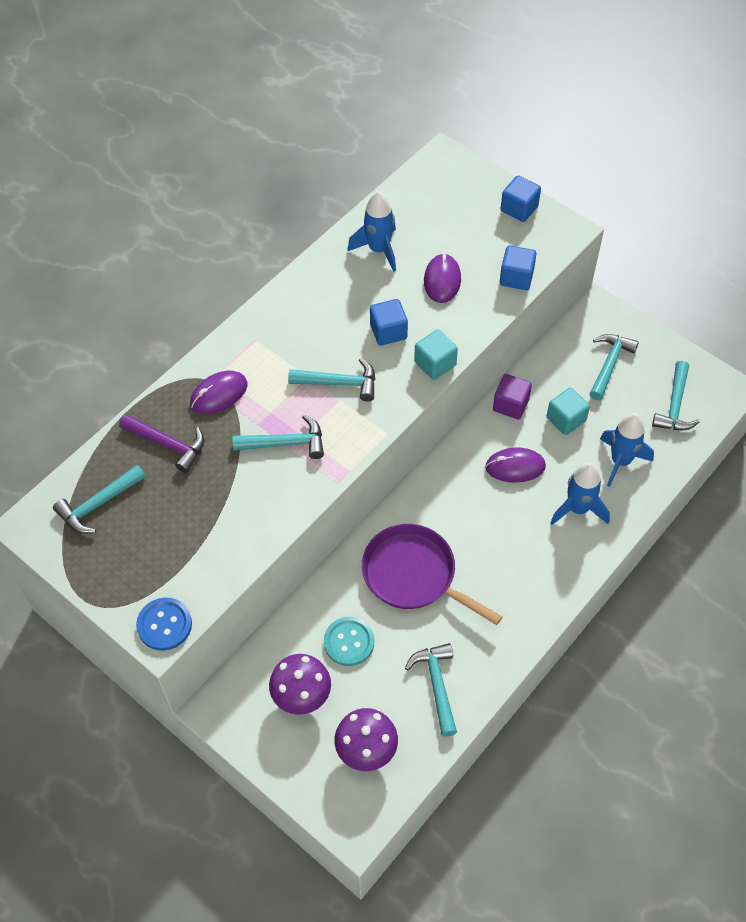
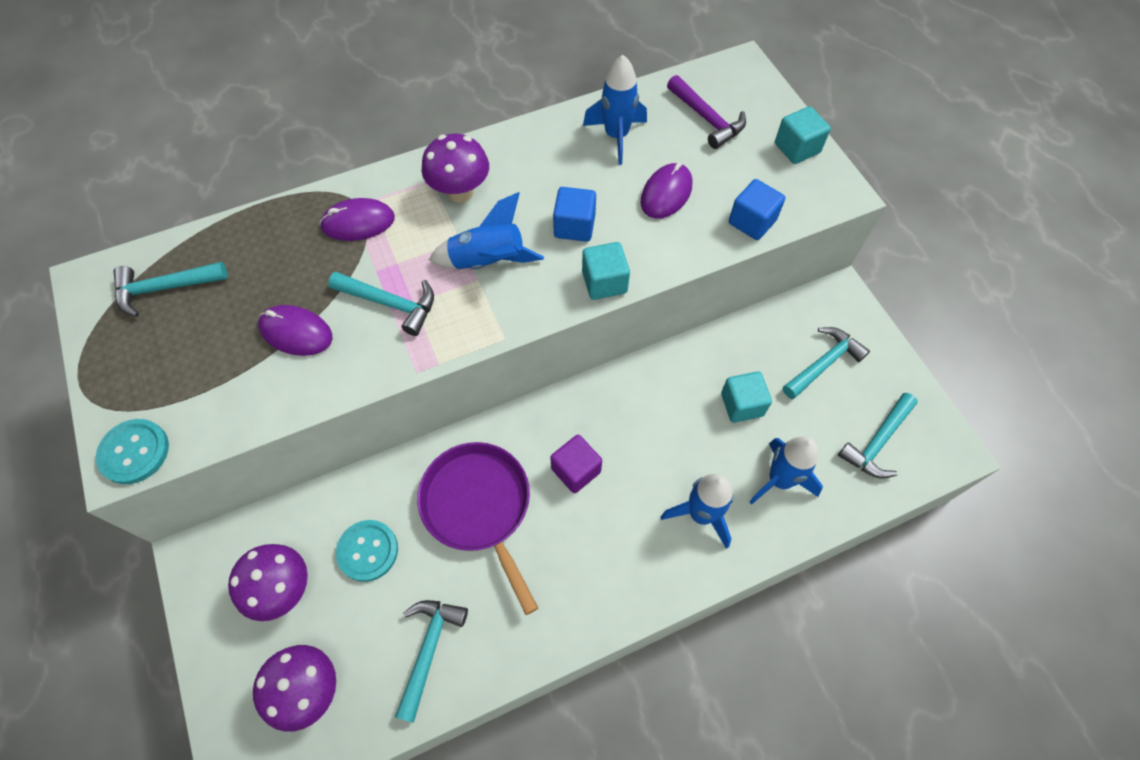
camera: 25 degrees right, 5 degrees up
(164, 625) = (134, 452): blue button -> turquoise button
(168, 444) = (273, 254): purple hammer -> purple hammer (707, 119)
(284, 340) = (460, 192): none -> purple mushroom
(339, 383) = (488, 261): turquoise hammer -> blue rocket
(510, 405) = (689, 362): purple cube -> purple cube (576, 470)
(515, 467) = (656, 434): purple mouse -> purple mouse (296, 332)
(519, 209) = (797, 148): blue cube -> turquoise cube

